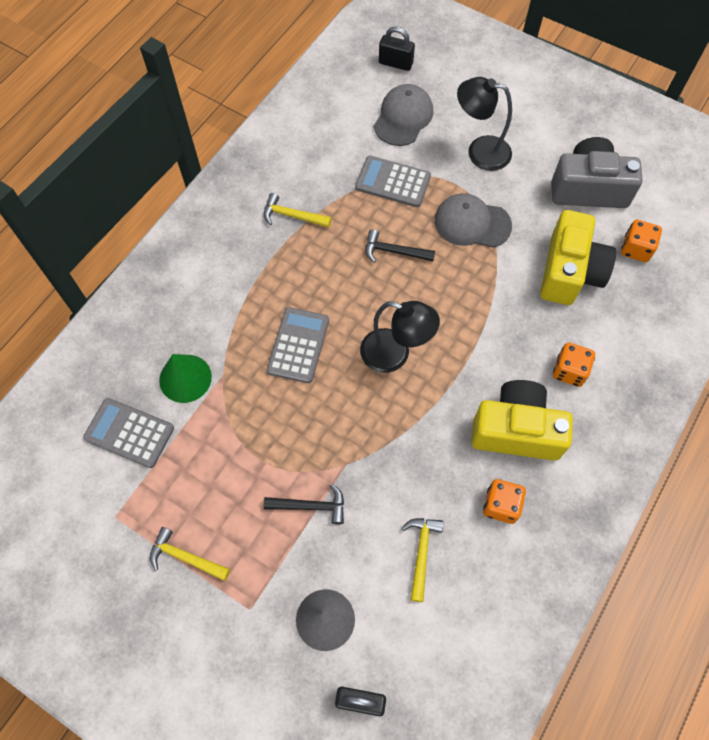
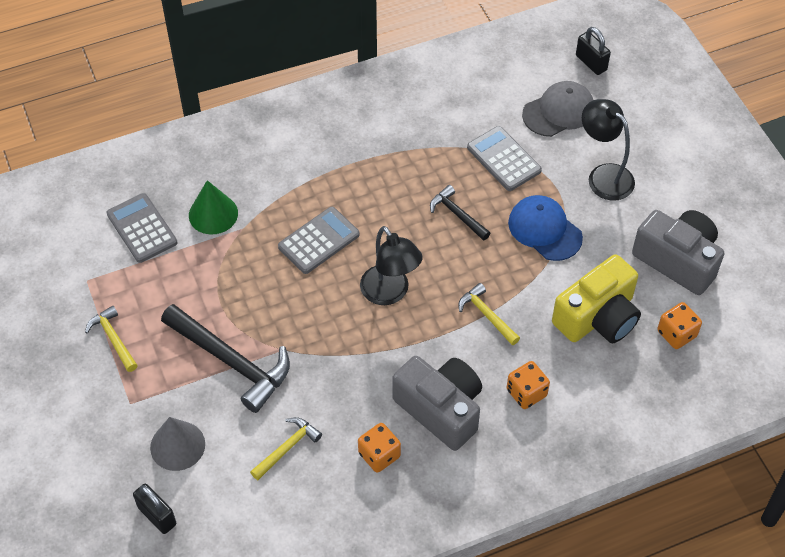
camera: 35 degrees right, 10 degrees down
(292, 216) = (396, 139): yellow hammer -> yellow hammer (486, 315)
(311, 506) = (232, 362): black hammer -> black hammer, size x1.91
(472, 223) = (544, 230): grey cap -> blue cap
(516, 430) = (440, 409): yellow camera -> grey camera

